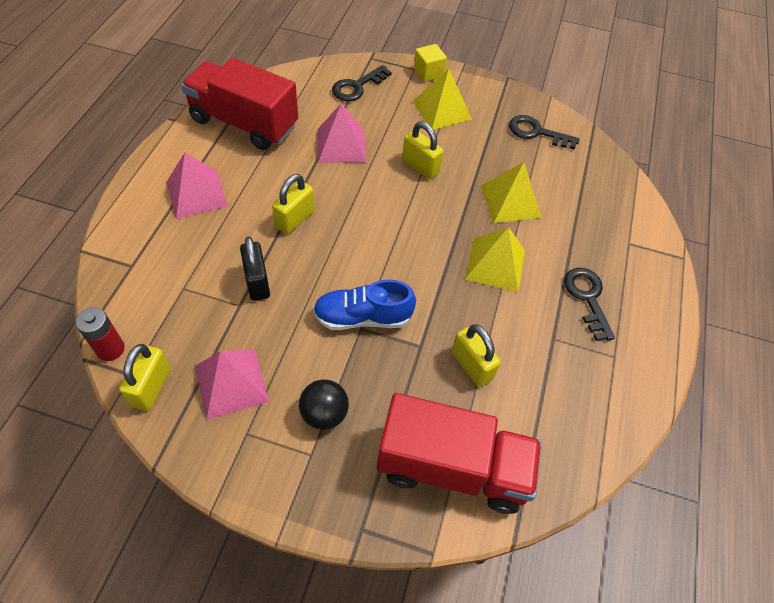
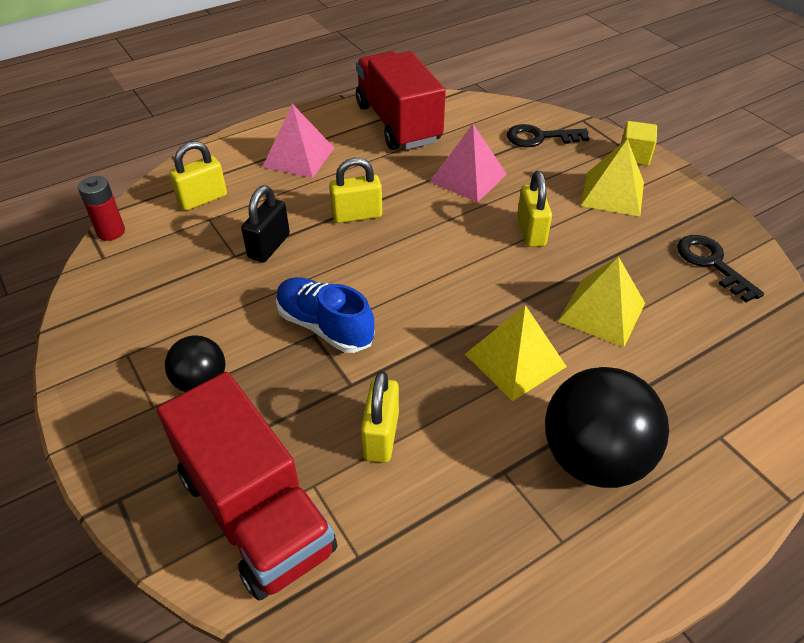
camera: 45 degrees right, 10 degrees down
(151, 387) = (105, 275): yellow padlock -> yellow padlock (202, 199)
(231, 383) = (160, 309): pink pyramid -> none
(587, 298) = (593, 458): black key -> black ball

